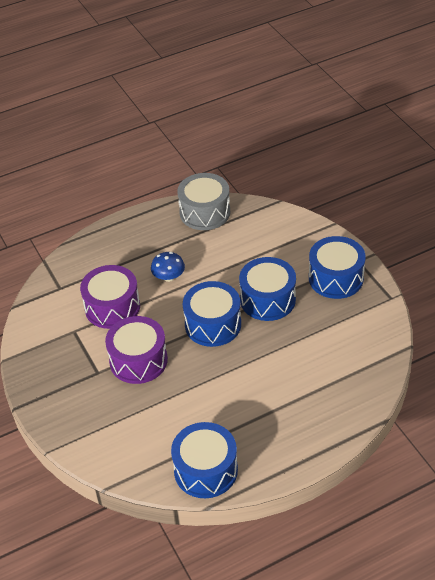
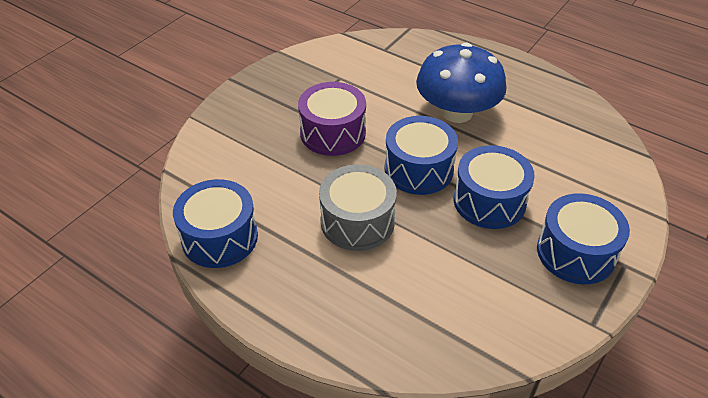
camera: 60 degrees right, 0 degrees up
(112, 307) = (386, 90): purple drum -> none
(168, 277) = (457, 112): blue mushroom -> blue mushroom, size x2.17
(205, 212) = (569, 104): grey drum -> grey drum (357, 221)

